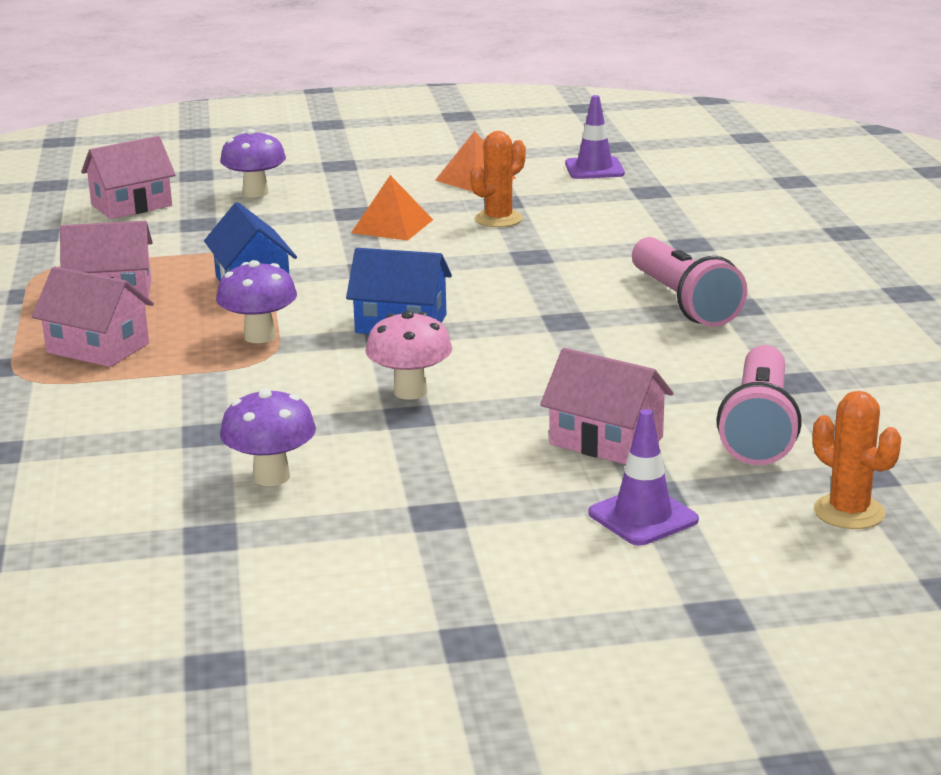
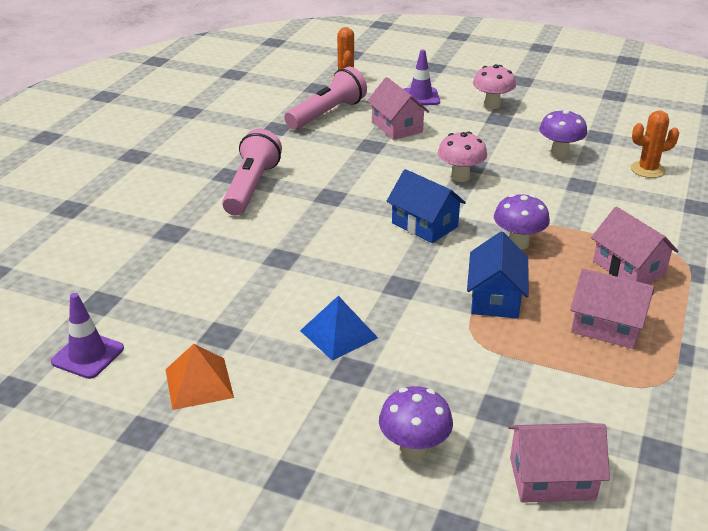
camera: 150 degrees left, 10 degrees up
(392, 226) = (338, 334): orange pyramid -> blue pyramid
(478, 544) = (492, 105): none -> pink mushroom
(498, 219) = (252, 310): orange cactus -> orange cactus (647, 170)

